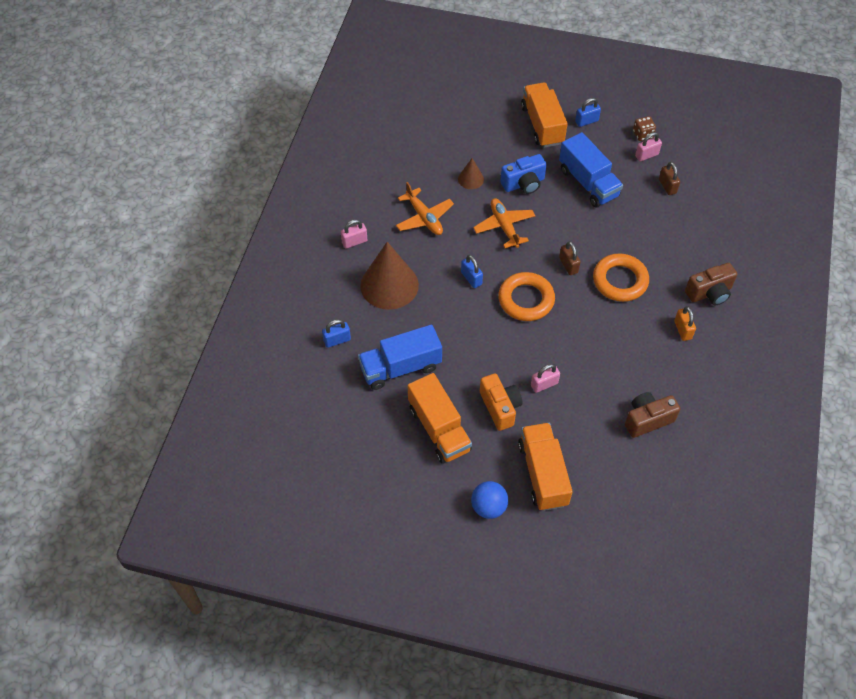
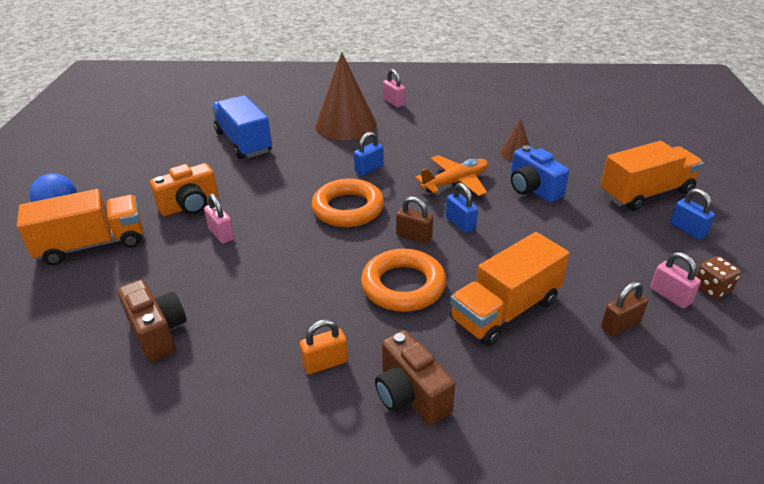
camera: 80 degrees right, 20 degrees down
(337, 340) = (274, 109): blue padlock -> blue padlock (460, 223)
(424, 218) = (442, 133): orange plane -> none
(439, 429) = (166, 171): orange truck -> orange truck (505, 310)
(568, 265) = (414, 236): brown padlock -> brown padlock turned 60 degrees clockwise
(588, 183) = (570, 241): blue truck -> none

